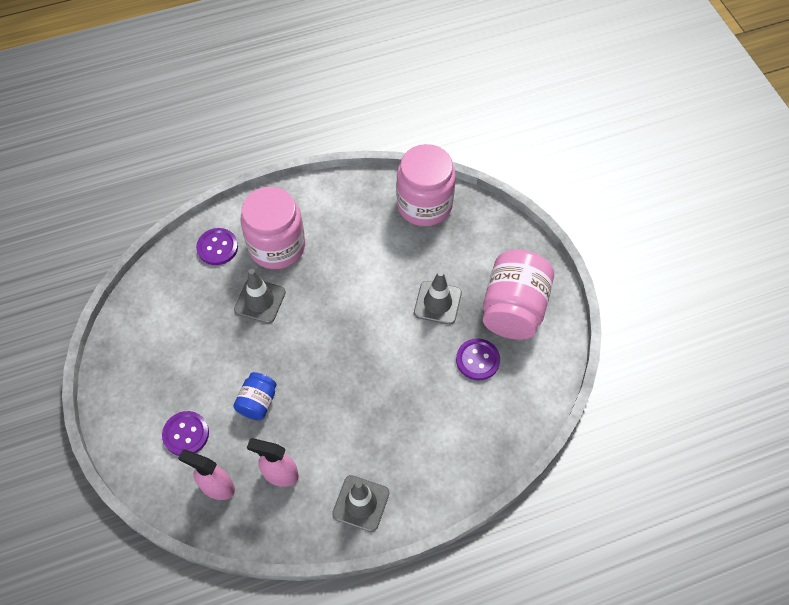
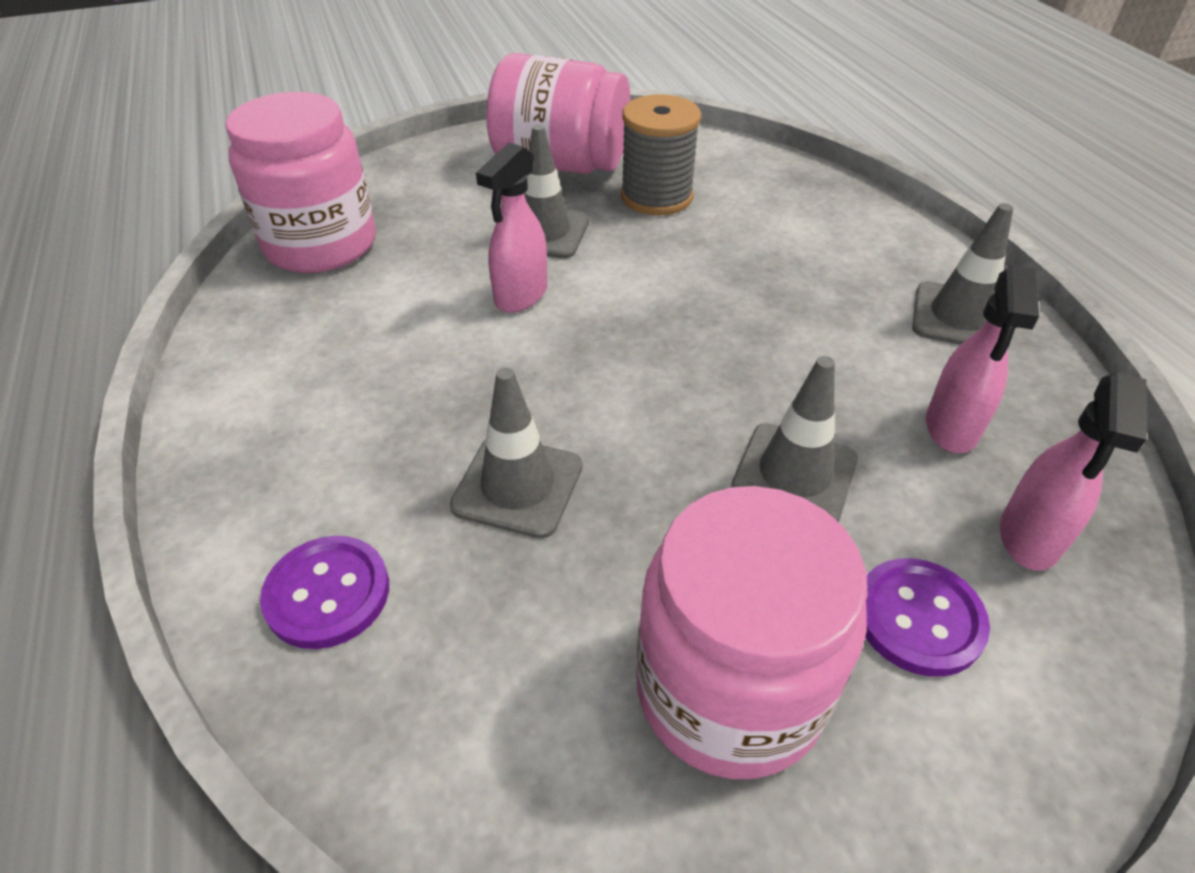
camera: 90 degrees left, 15 degrees down
(257, 402) = (794, 474): blue jar -> grey traffic cone
(277, 246) = (360, 461): pink jar -> pink jar (729, 690)
(381, 295) = (520, 296): none -> pink spray bottle
(477, 360) = (656, 197): purple button -> grey spool

